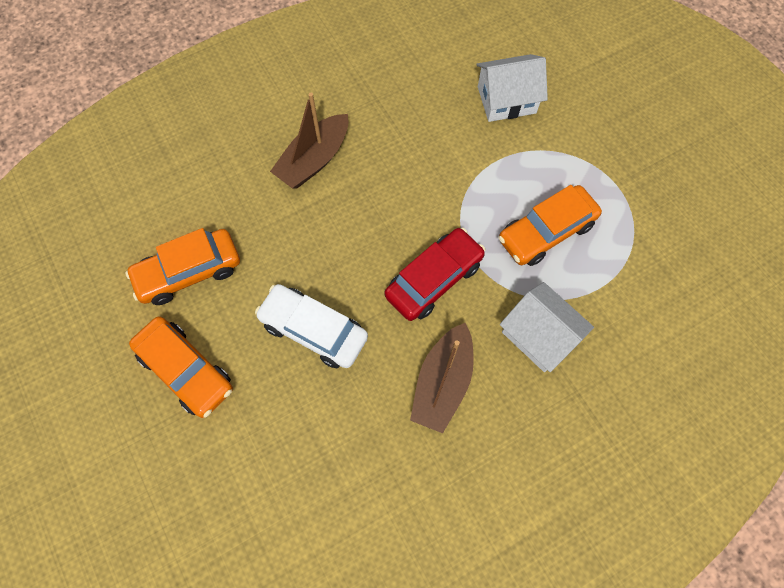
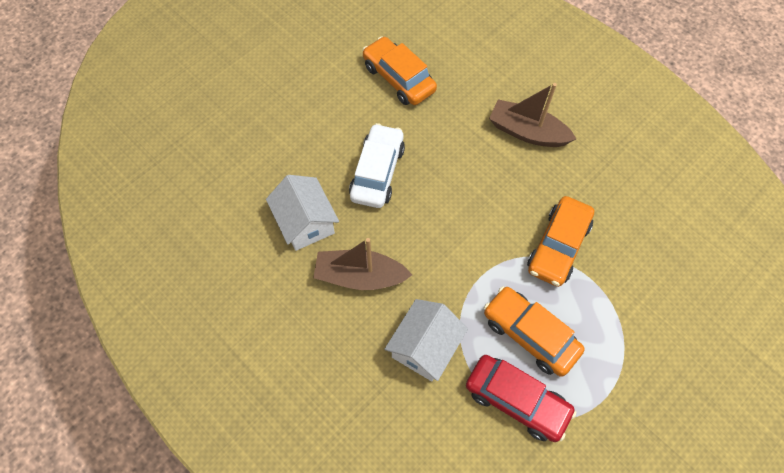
camera: 75 degrees right, 5 degrees down
(186, 370) = (323, 100): orange car -> orange car (558, 246)
(434, 279) = (449, 249): red car -> red car (516, 401)
(506, 100) = (660, 272): white house -> white house (305, 222)

